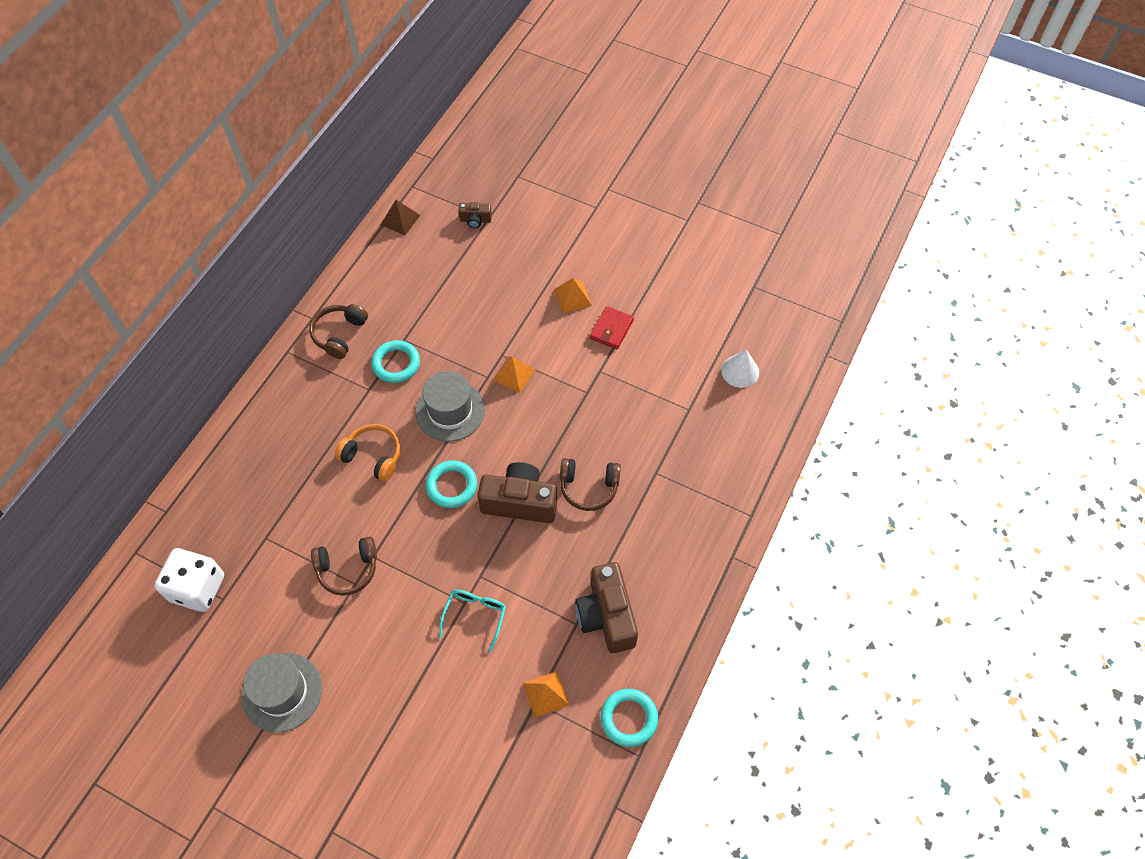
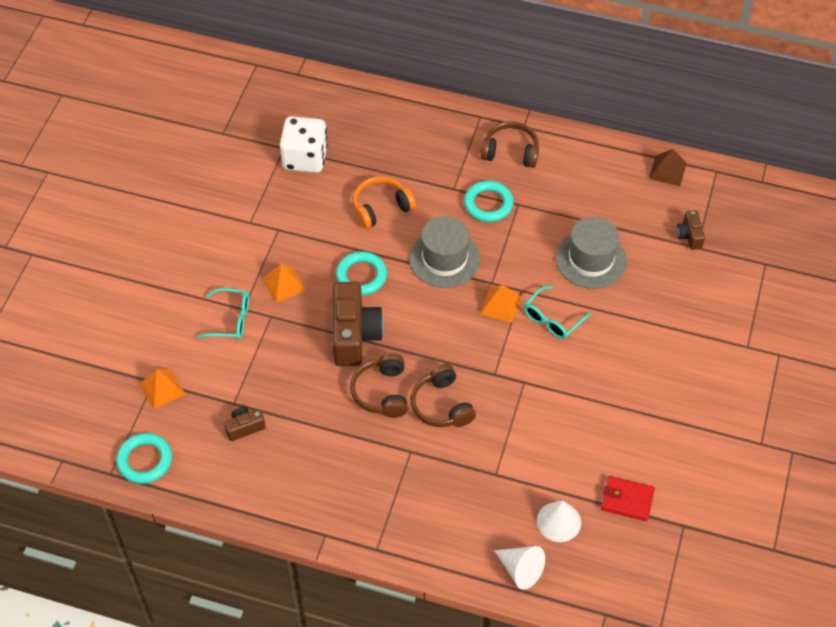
camera: 80 degrees right, 5 degrees down
(197, 588) = (230, 114): white dice -> white dice (305, 158)
(282, 692) = (145, 193): grey hat -> grey hat (591, 259)
(347, 569) = (263, 214): brown headphones -> brown headphones (442, 405)
(373, 456) = (381, 207): orange headphones -> orange headphones turned 135 degrees counterclockwise
(538, 337) = (552, 319): none -> turquoise glasses
(573, 297) = (613, 343): orange pyramid -> orange pyramid (283, 284)
(606, 616) = (244, 427): brown camera -> brown camera, size x0.49
(611, 329) = (581, 386): red wallet -> red wallet (627, 500)
(782, 407) = (520, 570): none -> white cone

